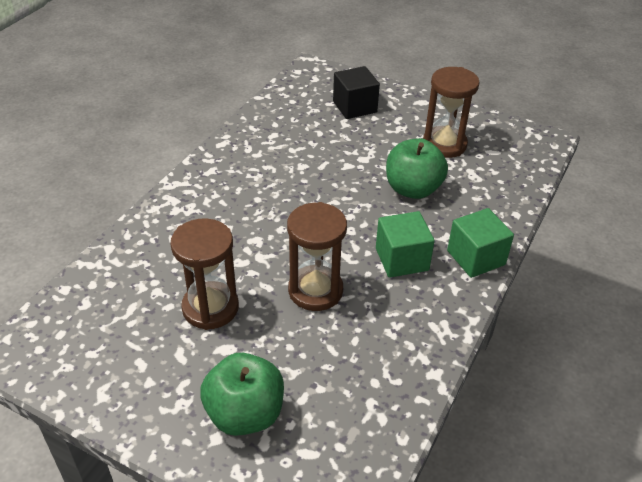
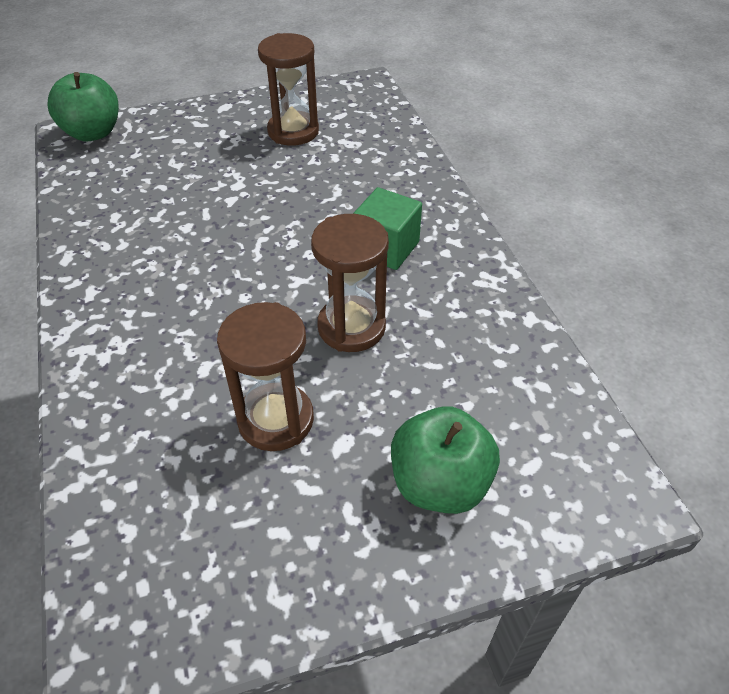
camera: 45 degrees left, 5 degrees up
(354, 107) = (166, 144): black cube -> none
(413, 189) = (316, 184): green apple -> green apple (93, 133)
(476, 258) = (439, 207): green cube -> none

